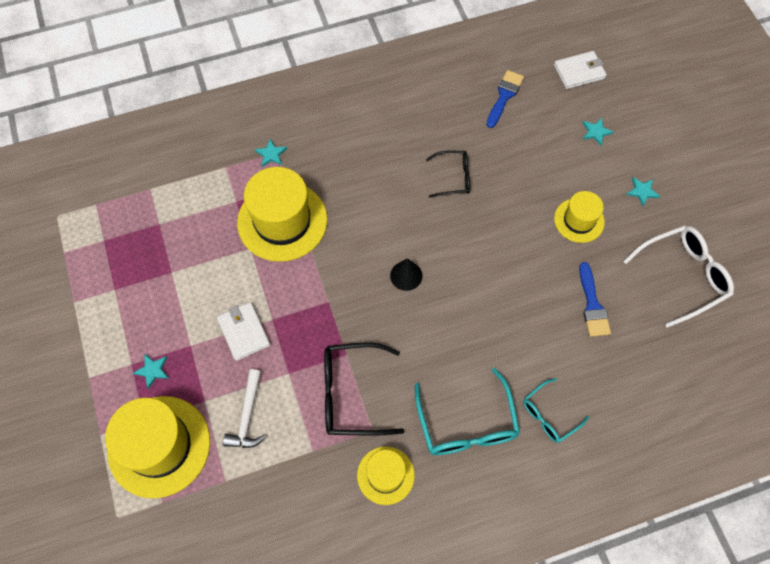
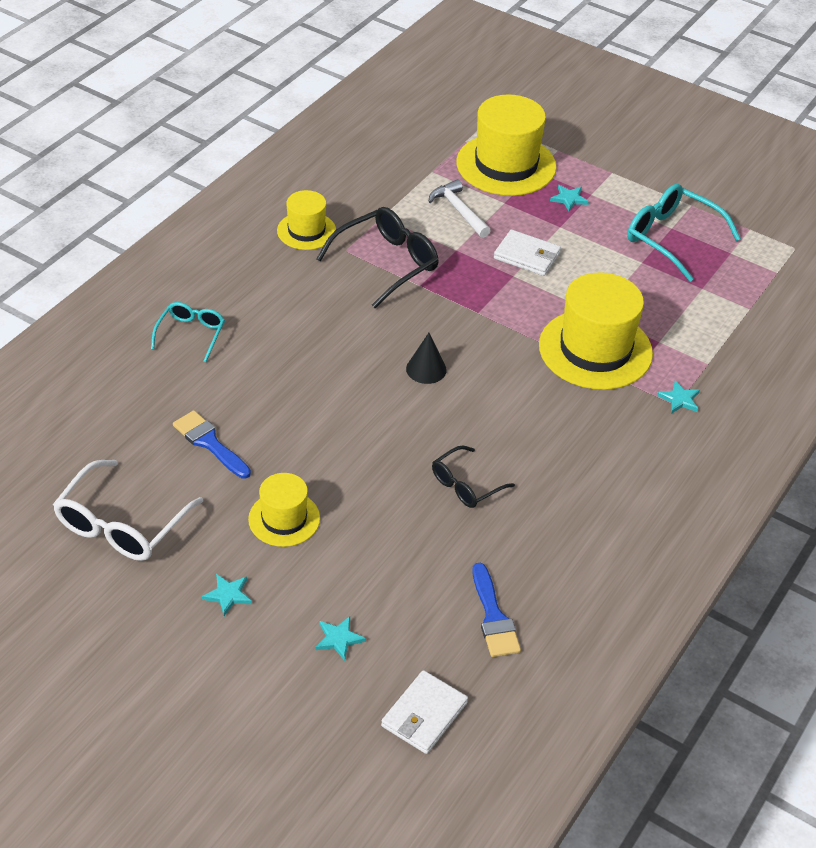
camera: 140 degrees right, 20 degrees down
(466, 423) = (265, 293): turquoise glasses -> turquoise glasses (672, 238)

